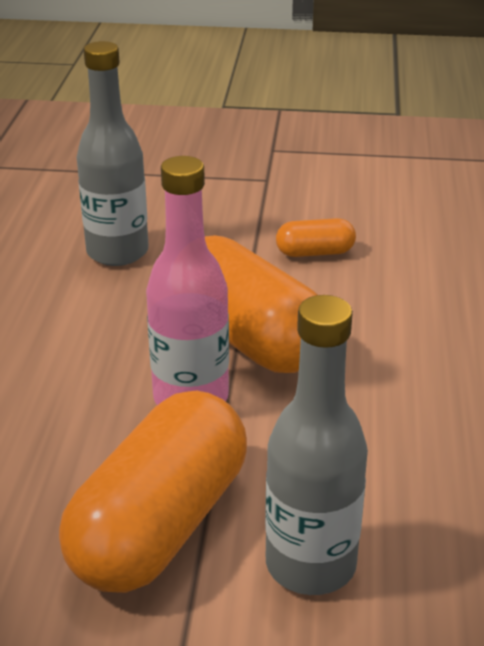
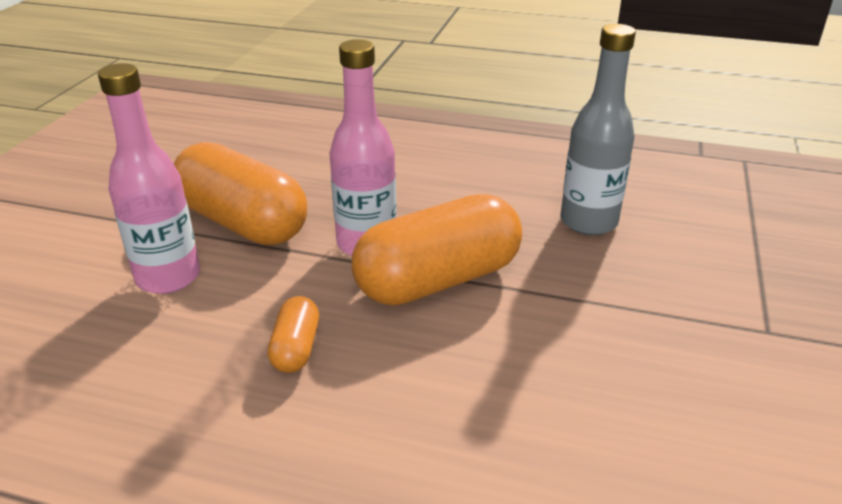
camera: 100 degrees right, 0 degrees up
(310, 564) = (168, 277): grey bottle -> pink bottle
(315, 252) = (589, 344): orange capsule -> orange capsule (296, 348)

